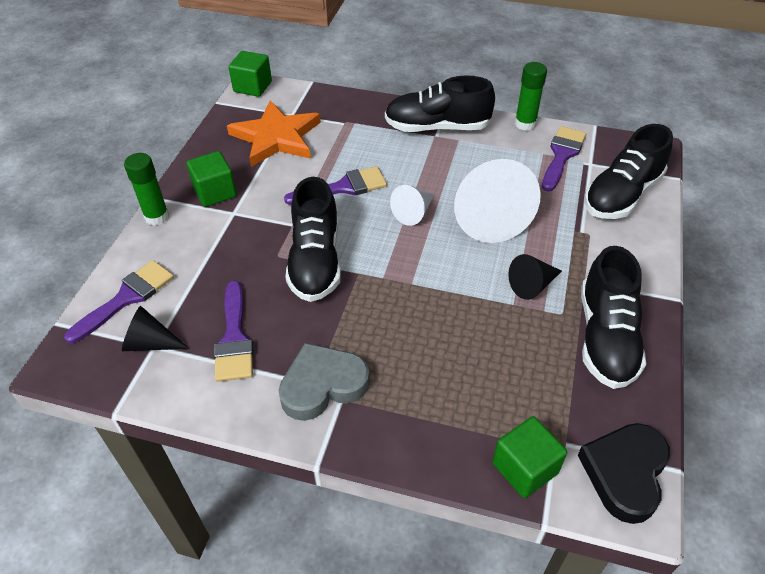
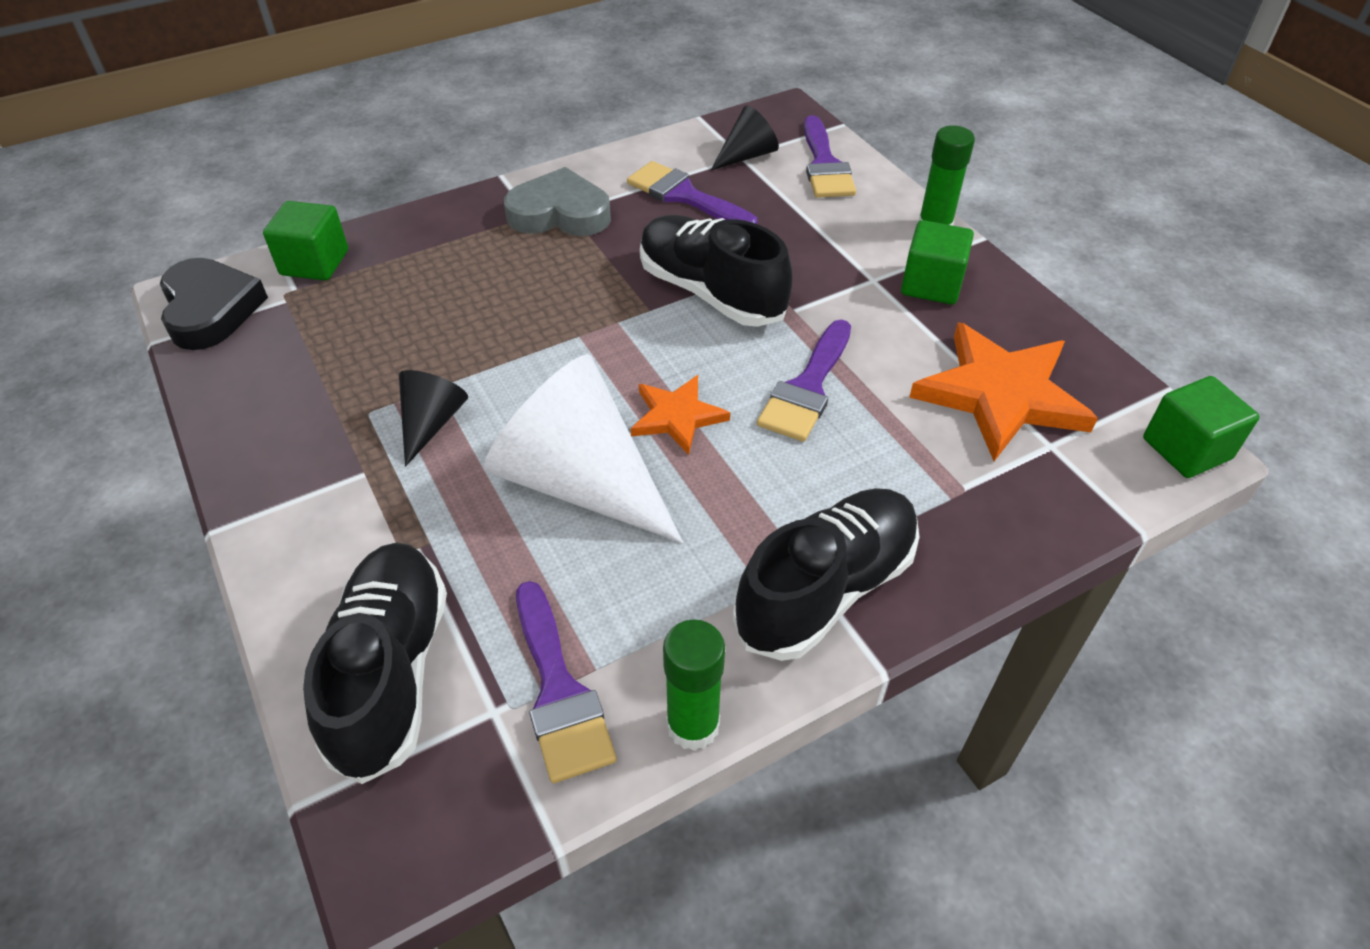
camera: 135 degrees right, 0 degrees up
(322, 385) = (560, 213): grey heart -> grey heart turned 105 degrees counterclockwise
(413, 212) = (677, 416): white cone -> orange star
(605, 337) = (294, 418): black shoe -> none

